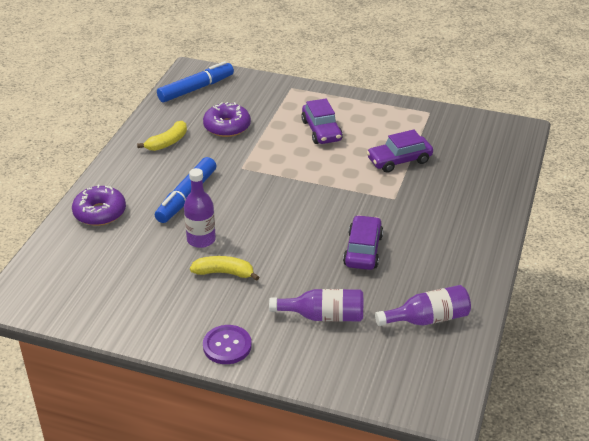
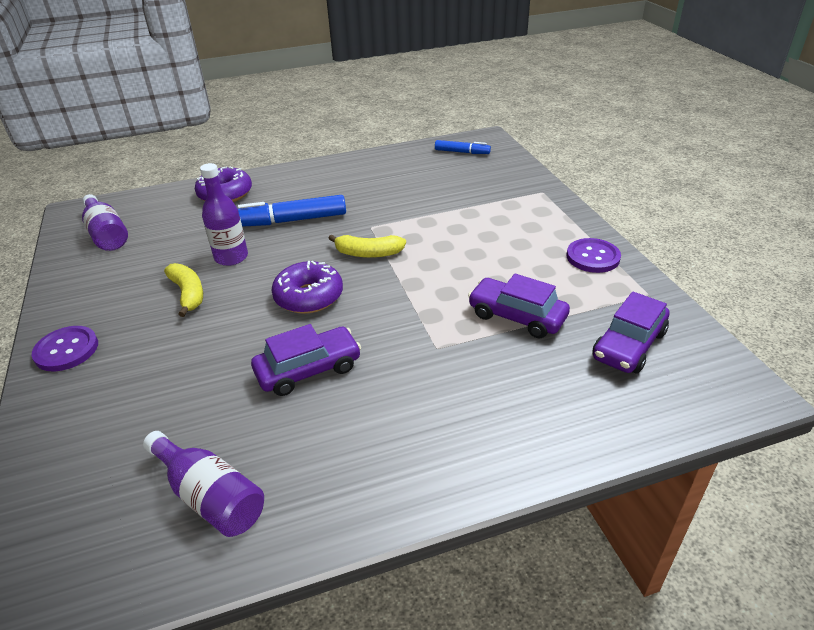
camera: 55 degrees right, 0 degrees up
(167, 142) = (362, 176): yellow banana -> yellow banana (368, 253)
(196, 89) = (462, 152): blue marker -> blue marker, size x0.58
(227, 127) = (426, 190): purple donut -> purple donut (309, 296)
(321, 131) = (496, 241): purple car -> purple car (629, 345)
(323, 316) = (158, 396): purple bottle -> purple bottle (107, 234)
(379, 109) = (593, 257): none -> purple button

